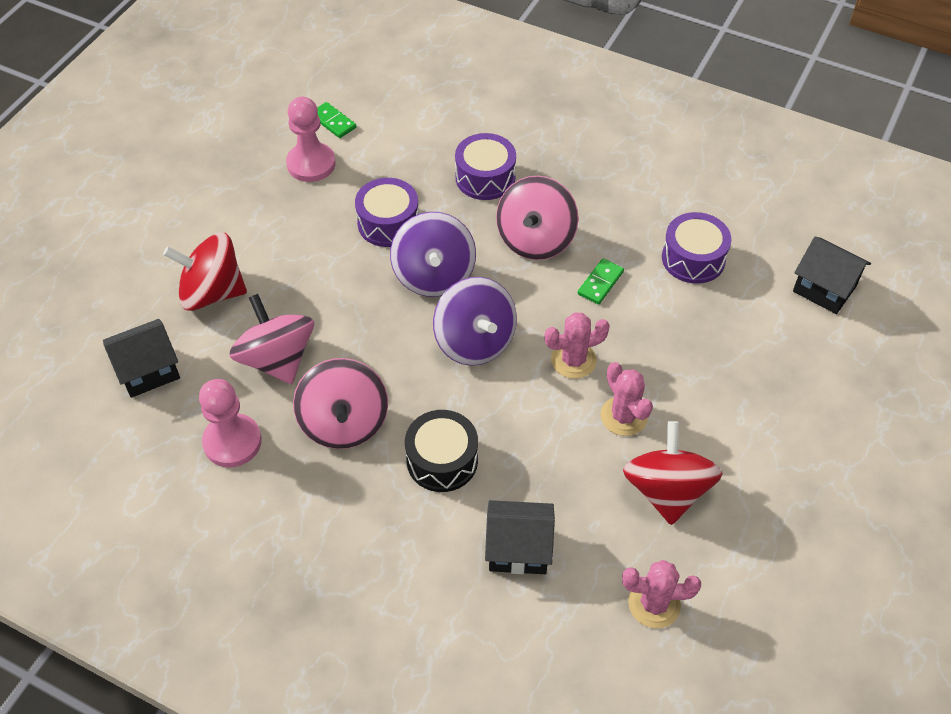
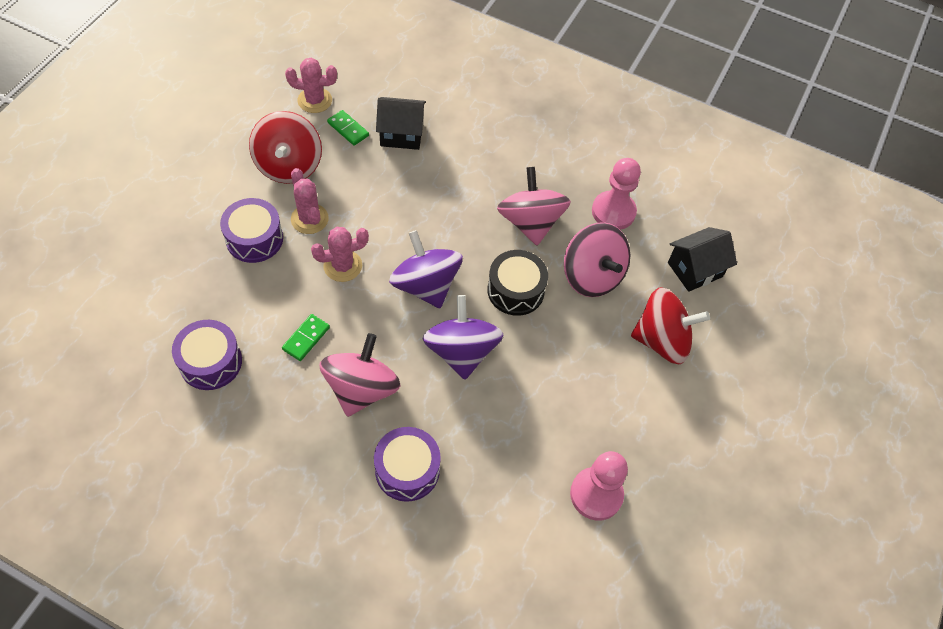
camera: 175 degrees right, 5 degrees up
(333, 122) = (580, 559): green domino -> green domino (348, 129)
(388, 223) = (507, 413): purple drum -> purple drum (254, 239)
(442, 460) = (454, 192): black drum -> black drum (515, 290)
(824, 289) = (96, 325): black house -> none

